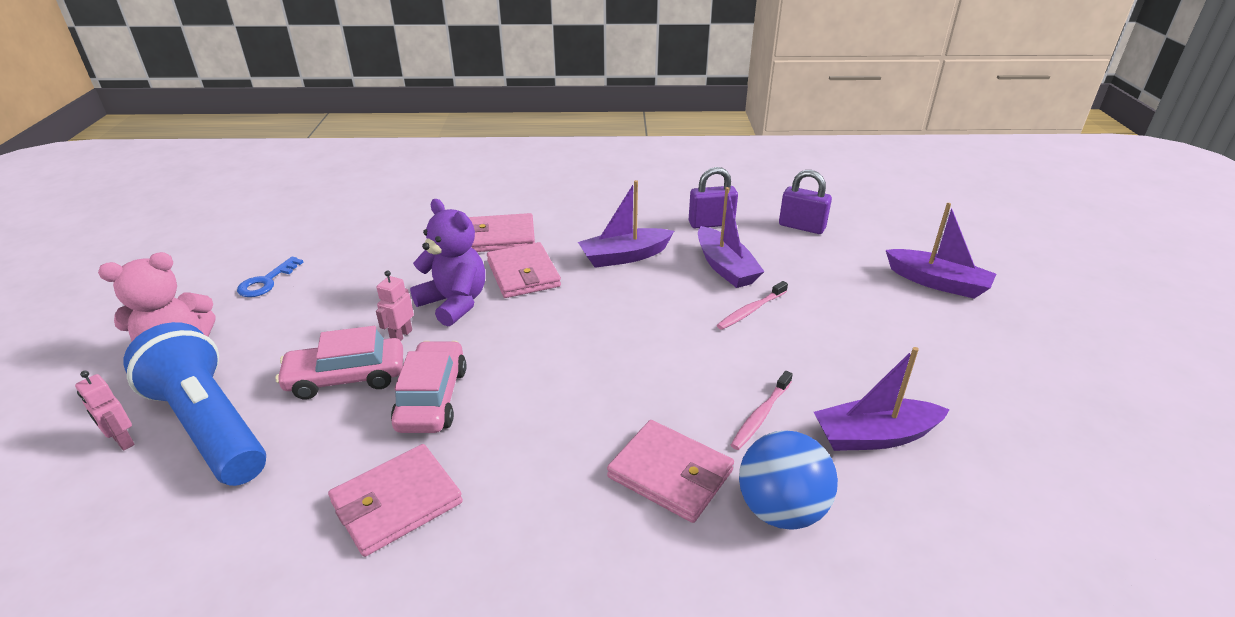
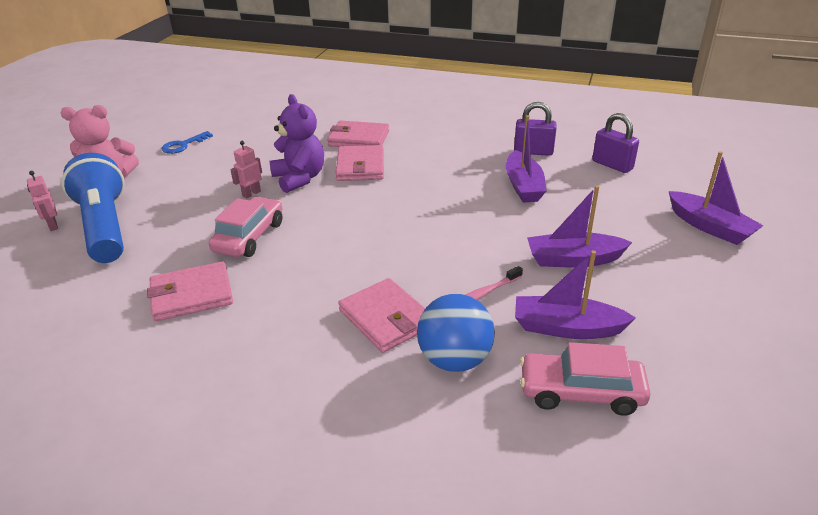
camera: 20 degrees right, 0 degrees up
(346, 378) = (201, 214): pink car -> pink car (581, 392)
(624, 256) = (446, 166): purple boat -> purple boat (573, 259)
(751, 310) = (524, 220): pink toothbrush -> none

